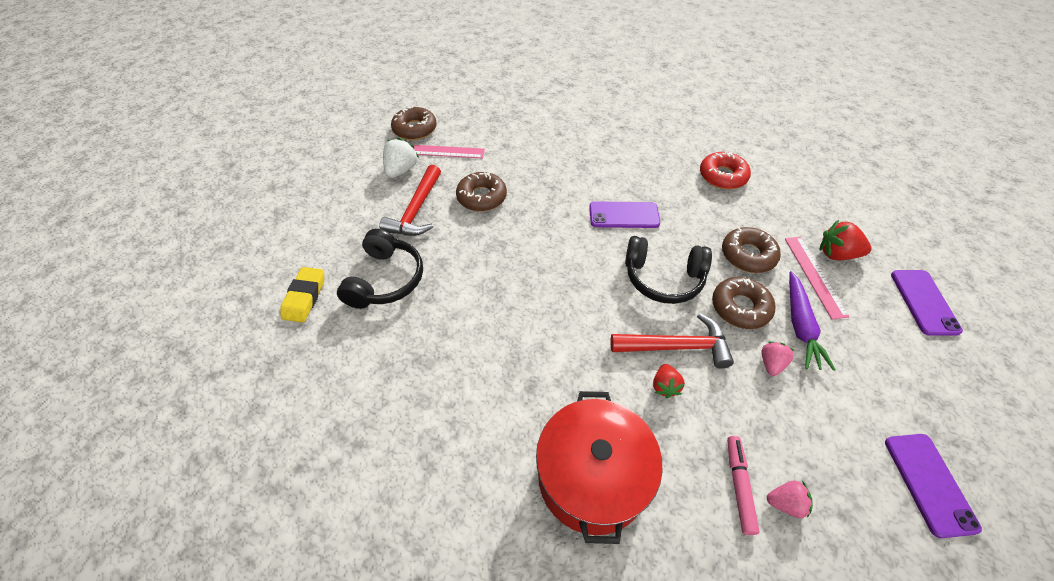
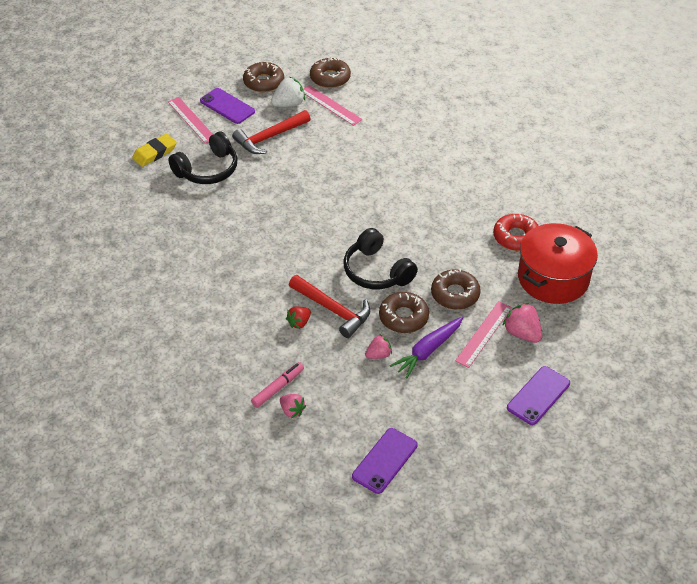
camera: 40 degrees right, 5 degrees down
(313, 238) = (191, 120): none -> pink ruler
(481, 197) = (321, 152): brown donut -> brown donut (263, 82)
(592, 477) = (208, 333): red pot -> red pot (553, 278)
(624, 215) = (403, 219): purple phone -> purple phone (227, 106)
(837, 254) = (522, 333): red strawberry -> pink strawberry

